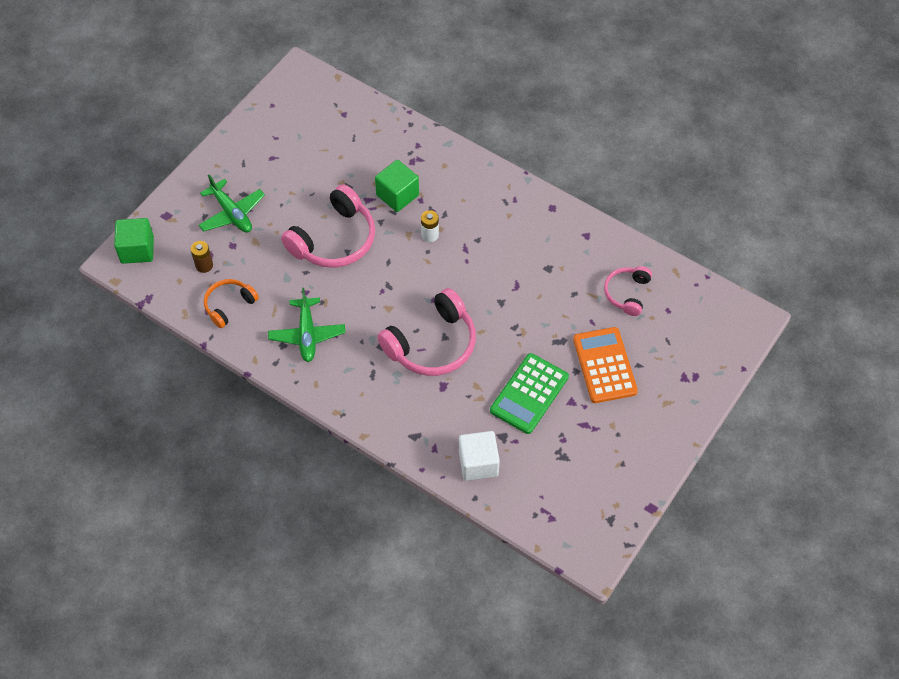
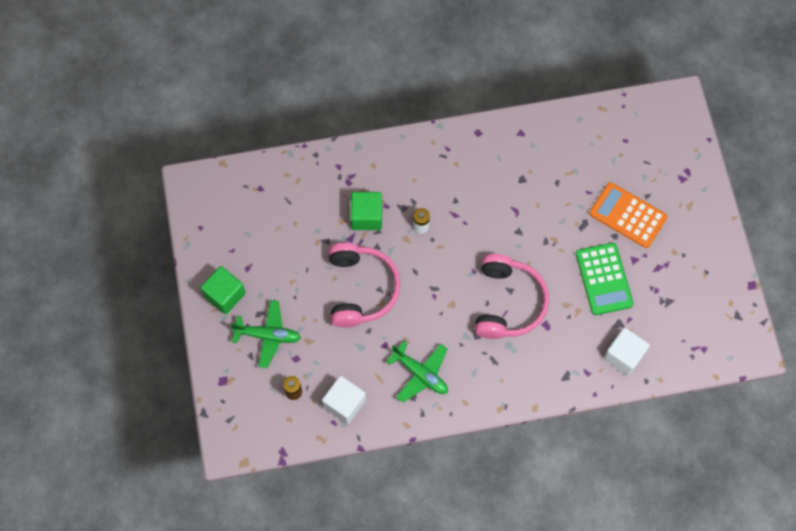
camera: 45 degrees left, 10 degrees up
(137, 250) = (232, 425): green cube -> green cube (225, 295)
(229, 305) = (344, 403): orange headphones -> white cube
(627, 293) = (589, 151): pink headphones -> none

